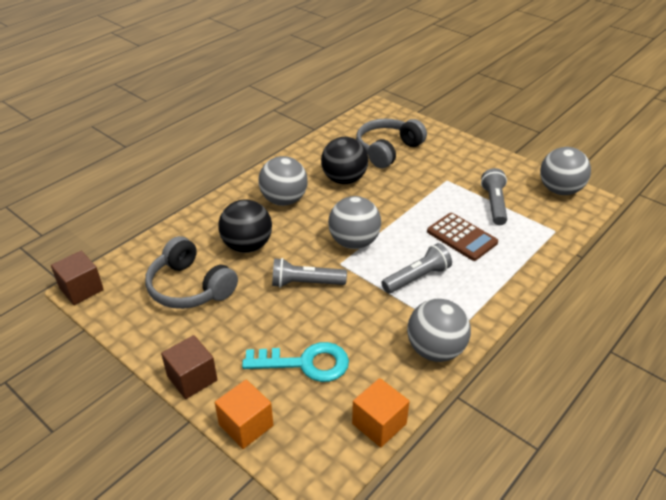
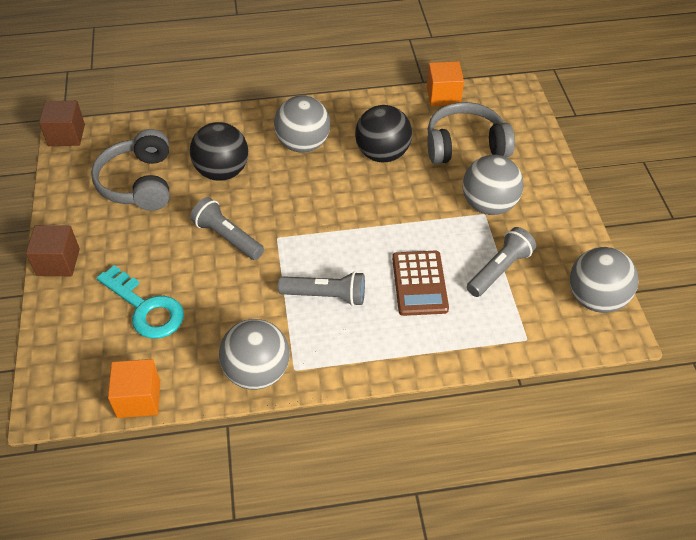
camera: 40 degrees right, 10 degrees up
(246, 425) = (51, 326): orange cube -> orange cube (443, 96)
(354, 242) = (313, 224): grey ball -> grey ball (488, 205)

